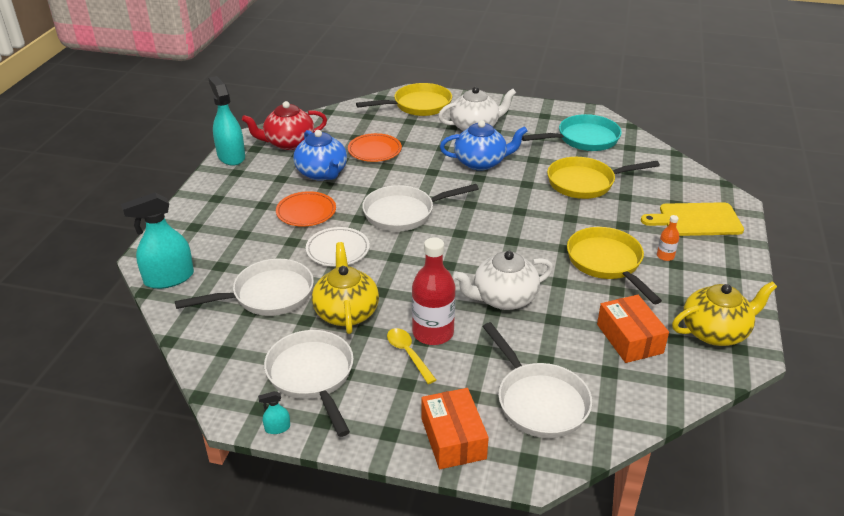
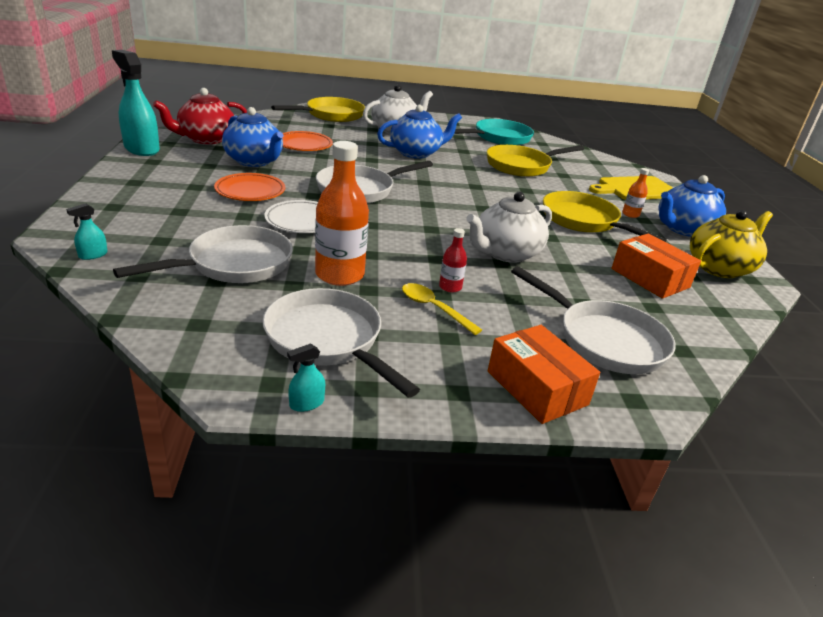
camera: 20 degrees left, 5 degrees down
(169, 278) = (93, 255): turquoise spray bottle -> turquoise spray bottle, size x0.42
(346, 312) = (339, 275): yellow teapot -> orange bottle
(433, 333) = (450, 287): red bottle -> red bottle, size x0.47
(712, 279) = (683, 229): none -> blue teapot

